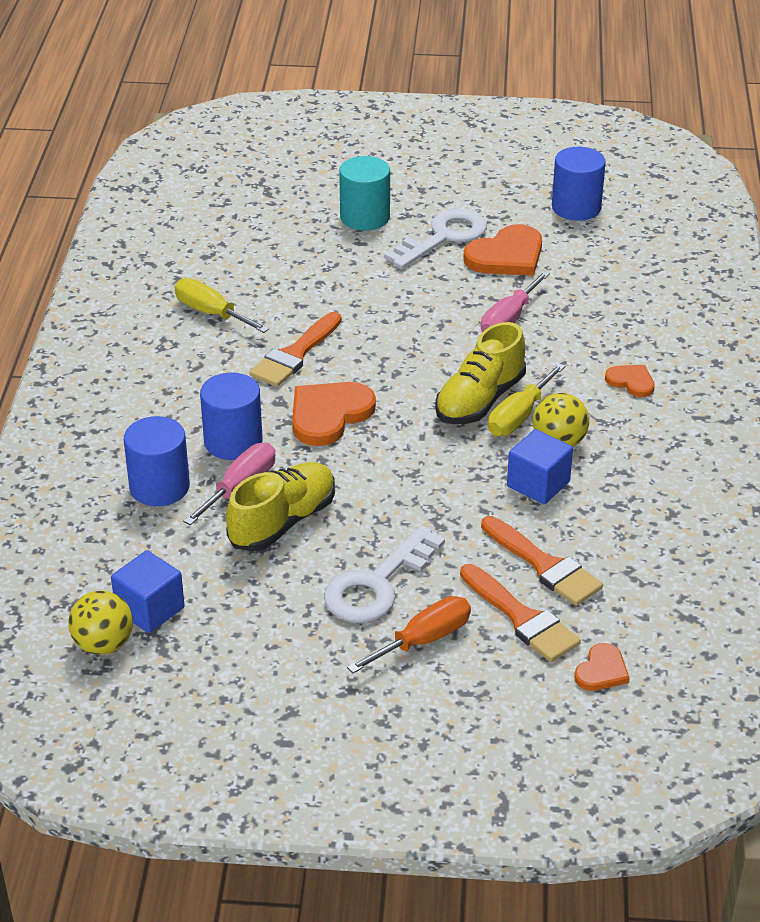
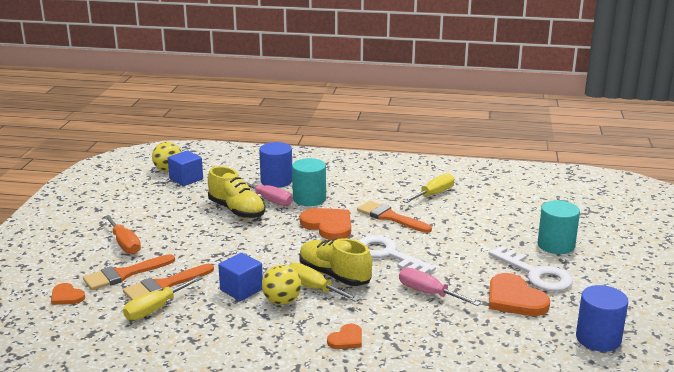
camera: 95 degrees right, 15 degrees down
(233, 442) = (309, 199): blue cylinder -> turquoise cylinder
(377, 584) = (174, 234): white key -> white key (388, 255)
(610, 563) = (155, 309): none -> yellow screwdriver

